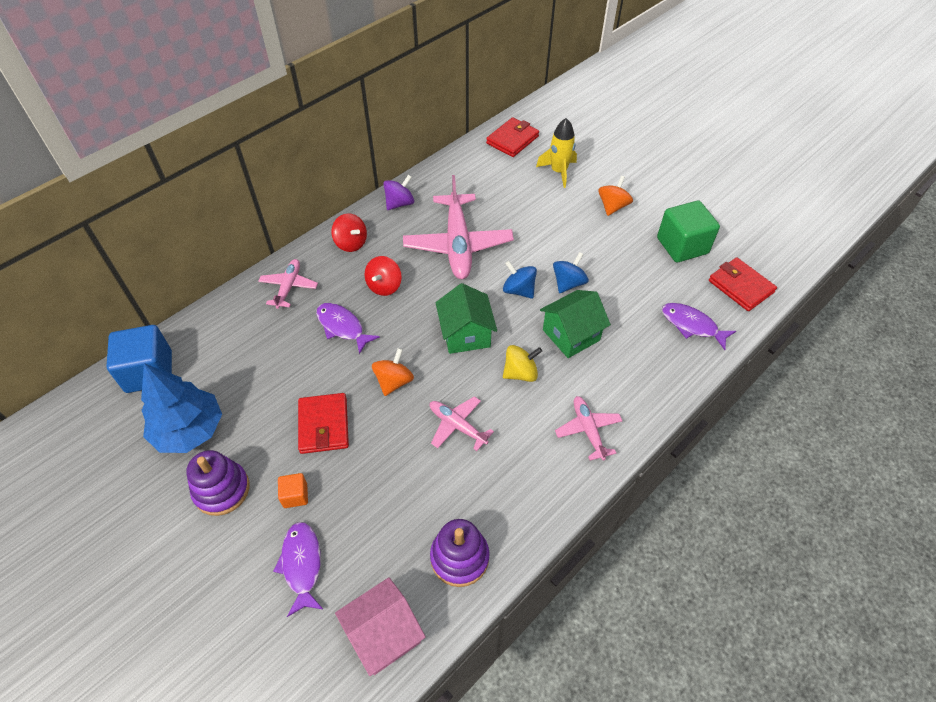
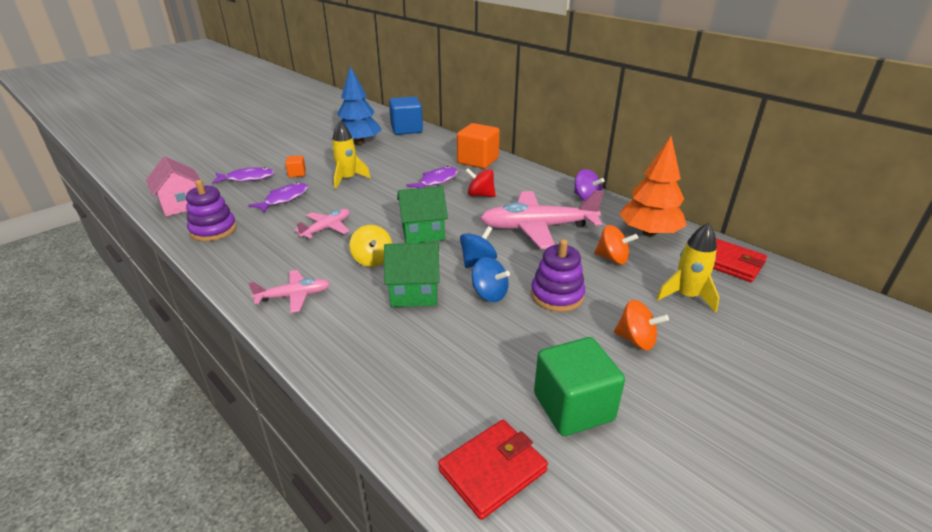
camera: 90 degrees right, 20 degrees down
(222, 490) = (312, 154): purple stacking toy -> purple stacking toy (557, 295)
(289, 287) = (478, 161): pink plane -> orange cube
(324, 425) = (348, 179): red wallet -> yellow rocket
(351, 243) = (529, 180): red spinning top -> none
(394, 381) = (379, 202): orange spinning top -> orange spinning top (612, 258)
(467, 173) = (649, 233): none -> orange tree
(571, 335) = (414, 292): green house -> green house turned 60 degrees counterclockwise
(692, 325) = (418, 396): purple fish -> purple fish (284, 199)

